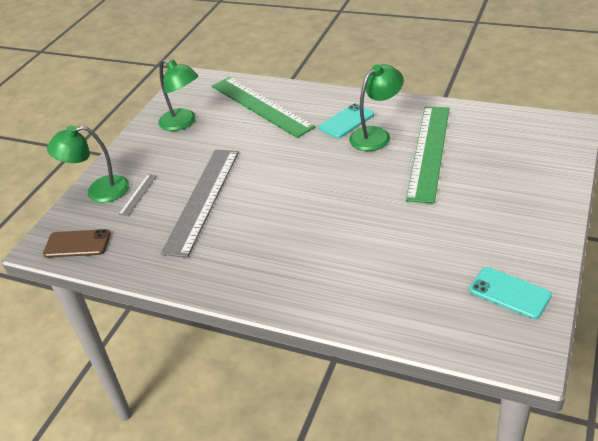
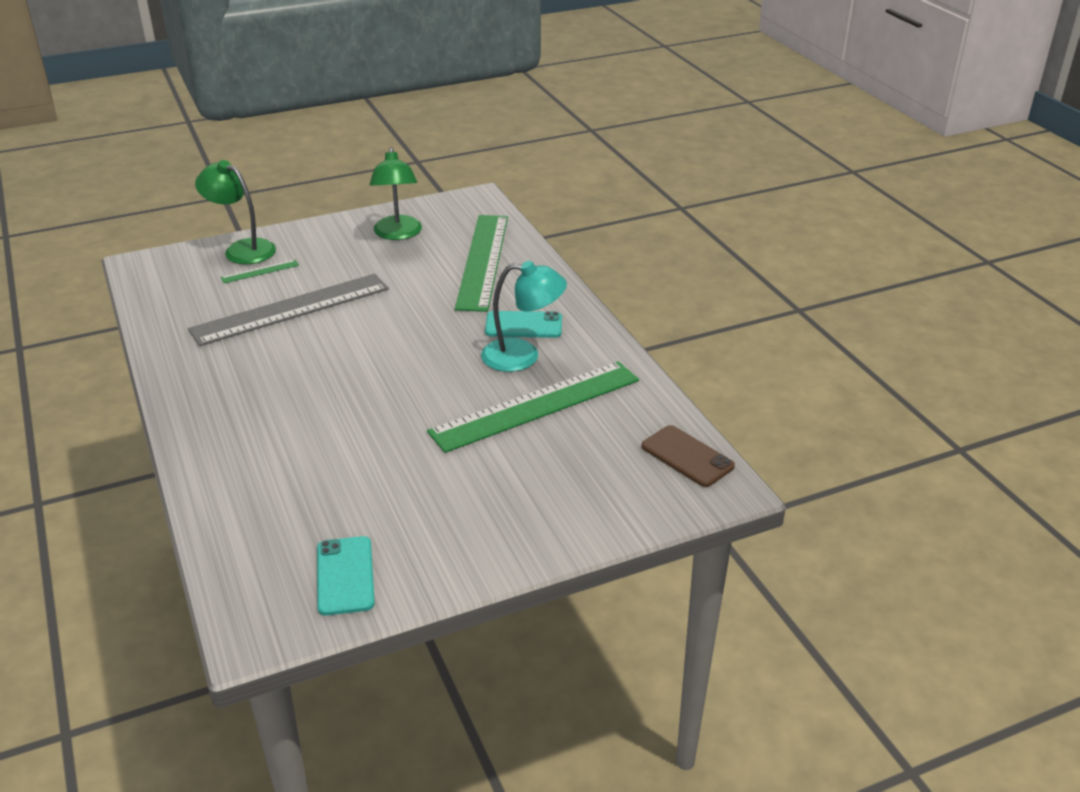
camera: 40 degrees right, 5 degrees down
(77, 244) = (159, 280): brown phone -> brown phone (687, 456)
(138, 194) = (260, 271): grey ruler -> green ruler
(376, 135) = (523, 356): green lamp -> turquoise lamp

